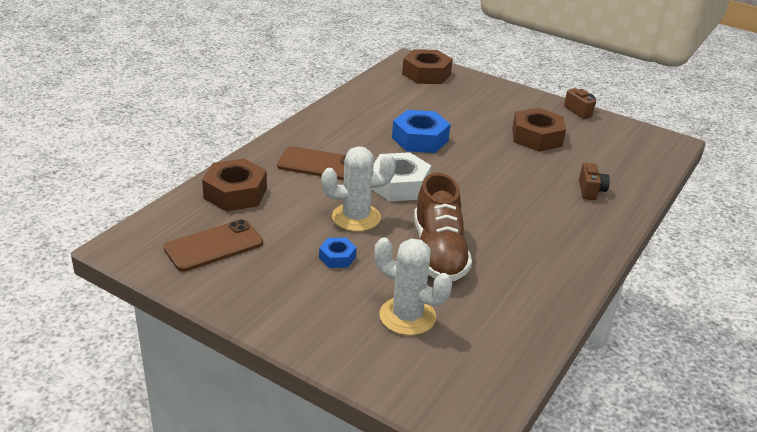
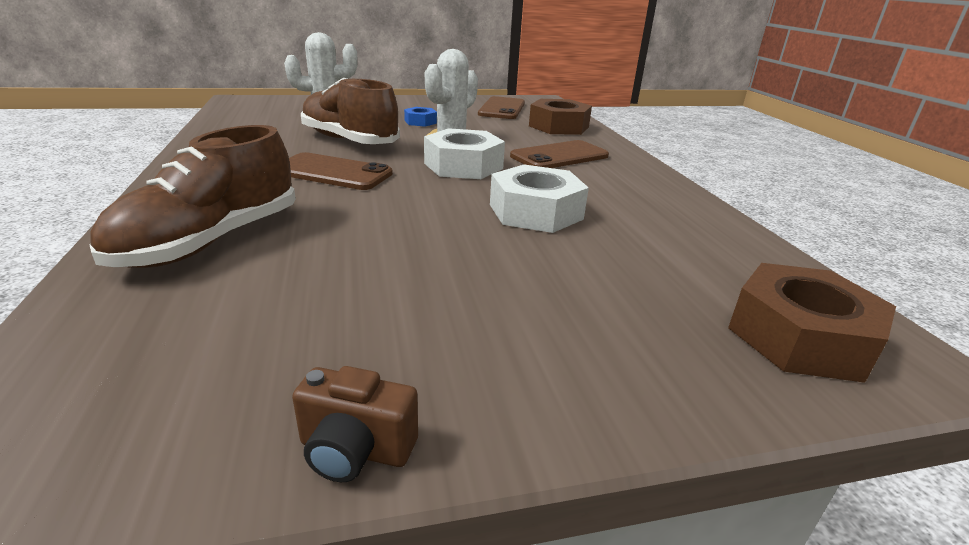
camera: 135 degrees right, 5 degrees down
(420, 139) = (535, 212): blue nut -> white nut
(490, 216) = (333, 172): none -> brown phone
(536, 137) = (386, 295): brown nut -> none
(590, 191) = (210, 241): brown camera -> brown shoe

